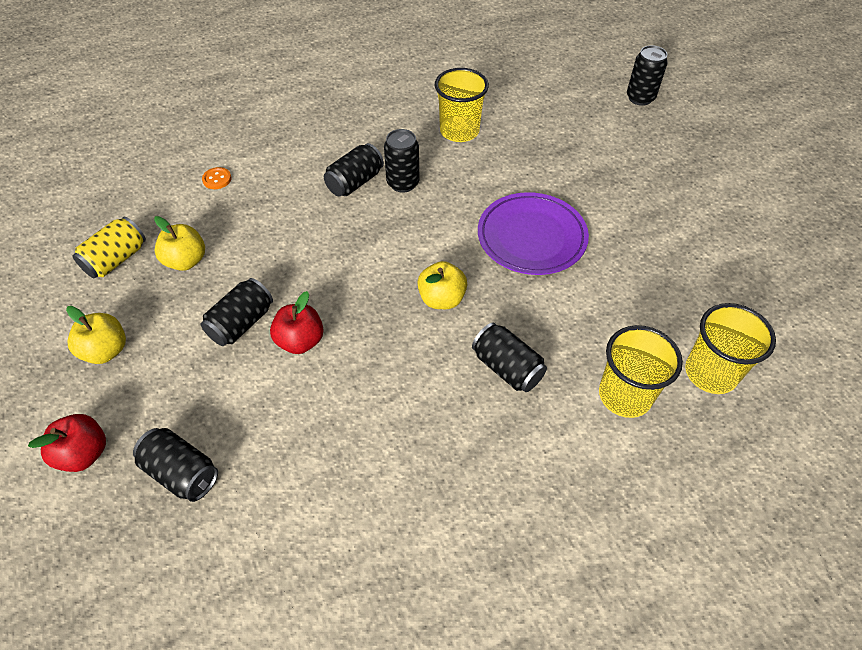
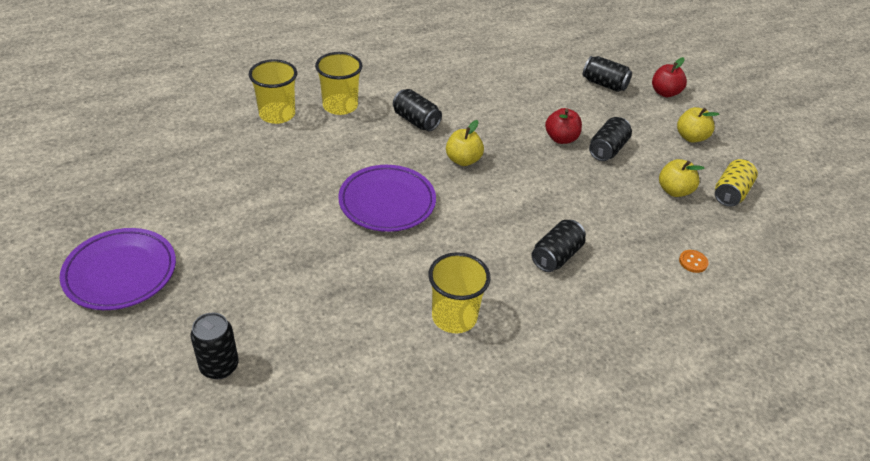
camera: 175 degrees right, 10 degrees down
(403, 183) = (508, 254): black can -> none
(764, 161) = (120, 272): none -> purple plate

